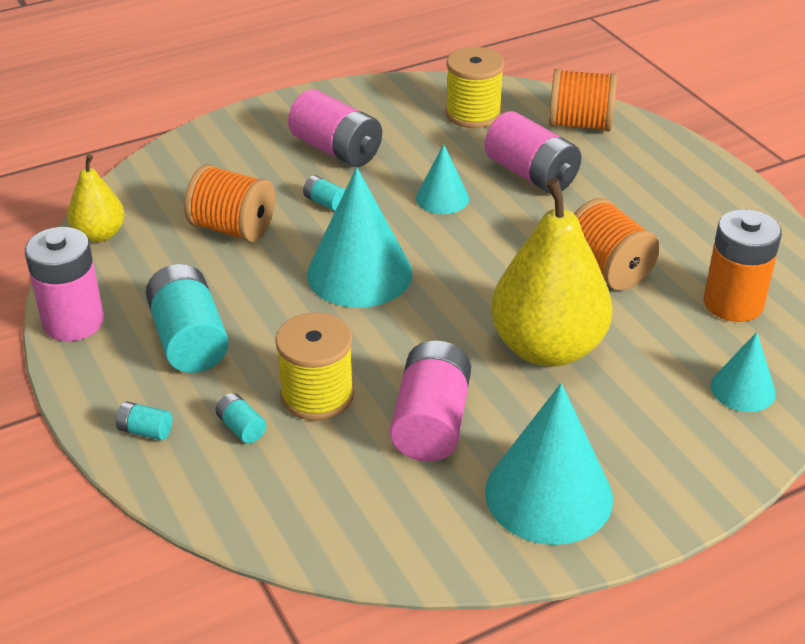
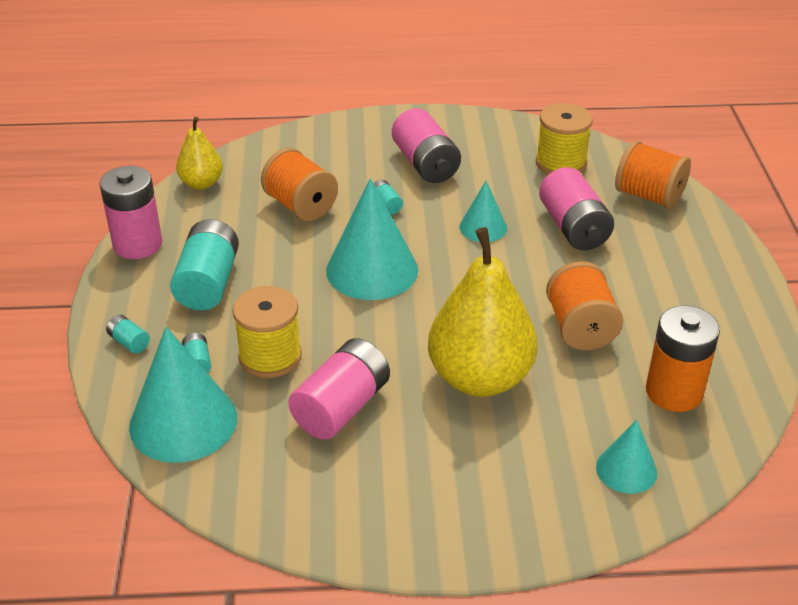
camera: 25 degrees right, 0 degrees up
(548, 494) = (392, 499): turquoise cone -> turquoise cone (183, 422)

